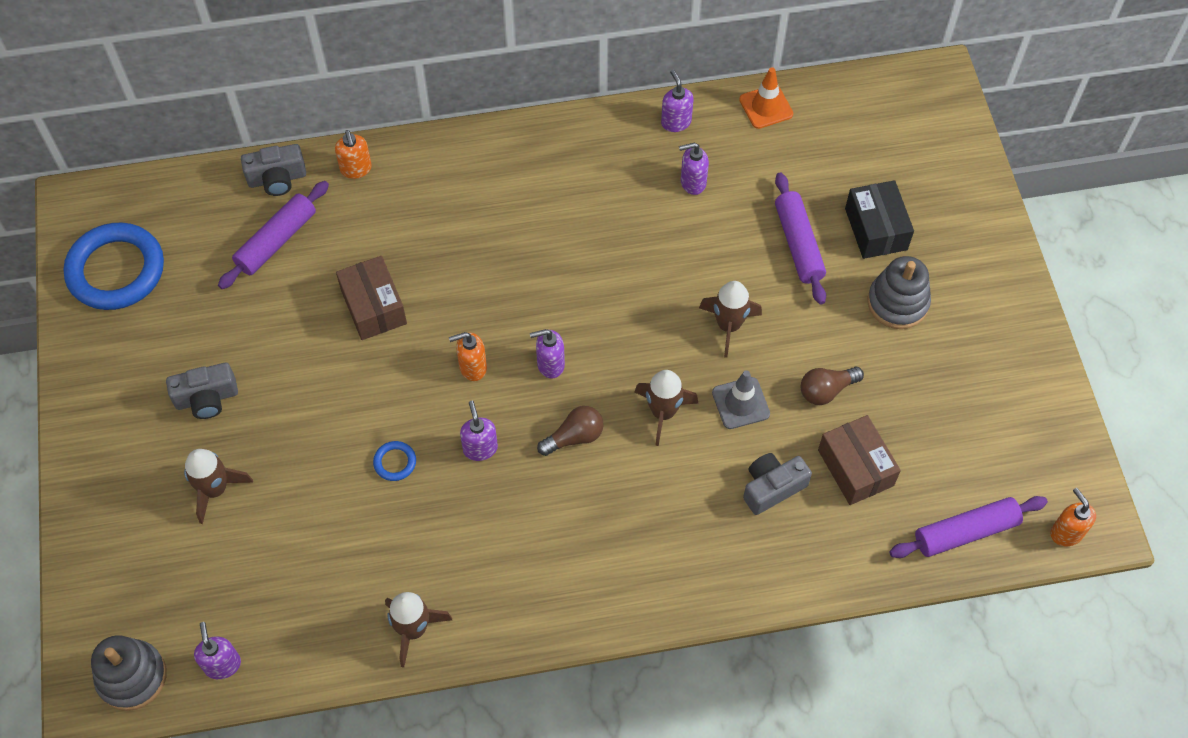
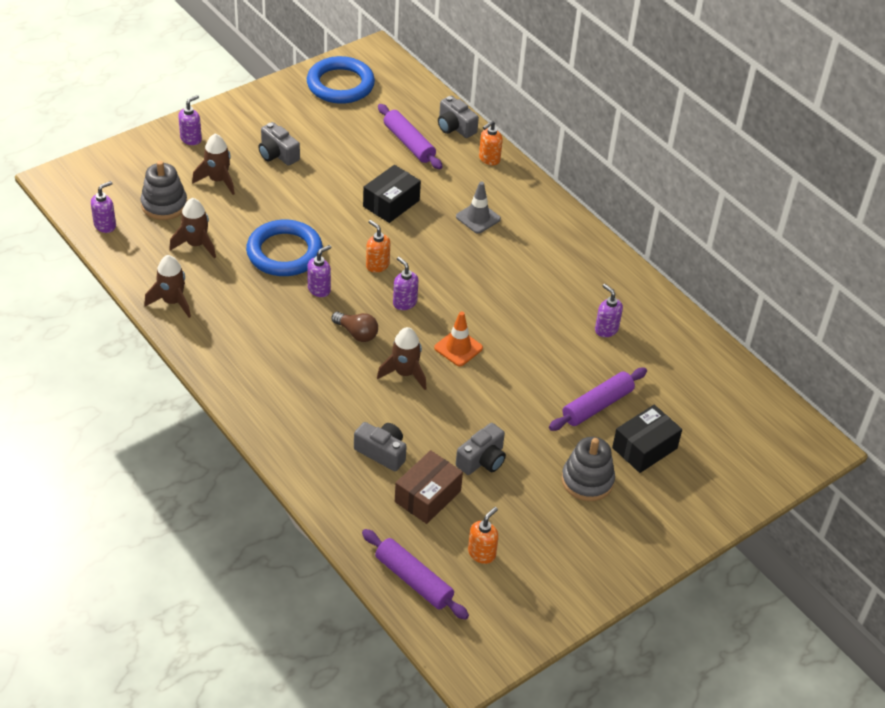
camera: 60 degrees right, 15 degrees down
(132, 677) = (78, 191): grey stacking toy -> grey stacking toy (164, 205)
(276, 241) = (409, 143): purple rolling pin -> purple rolling pin turned 45 degrees clockwise
(374, 307) = (391, 203): brown box -> black box
(395, 462) = (284, 252): blue ring -> blue ring, size x2.44
(676, 122) = (651, 304): purple soap dispenser -> purple soap dispenser (191, 139)
(728, 326) = (499, 387): brown rocket -> brown rocket (196, 244)
(740, 403) = (439, 413): grey traffic cone -> grey traffic cone (478, 218)
(766, 107) = (705, 350): orange traffic cone -> orange traffic cone (458, 348)
(826, 390) = (482, 460): brown light bulb -> grey camera
(1066, 532) = (451, 647): orange soap dispenser -> orange soap dispenser (482, 553)

